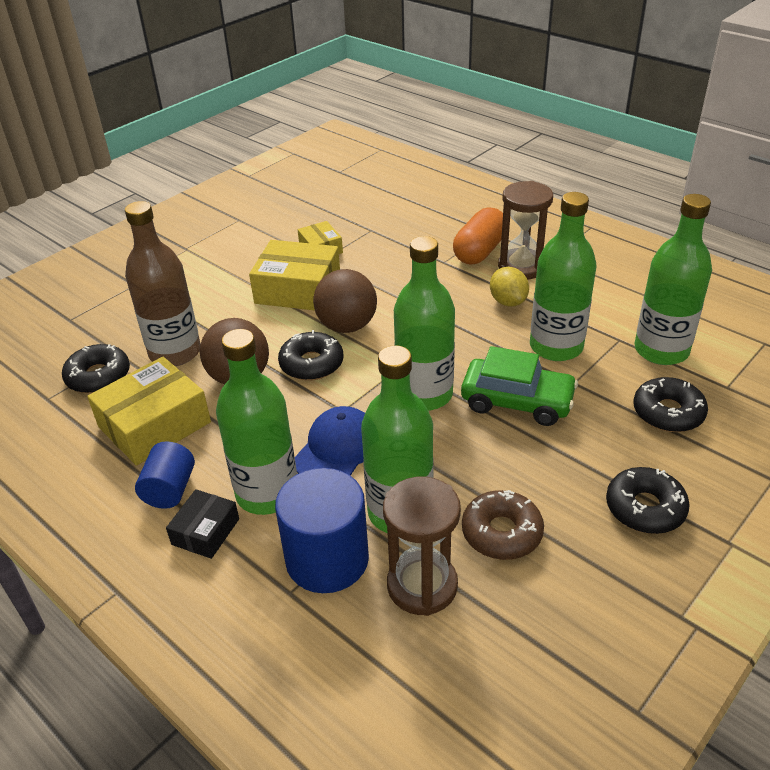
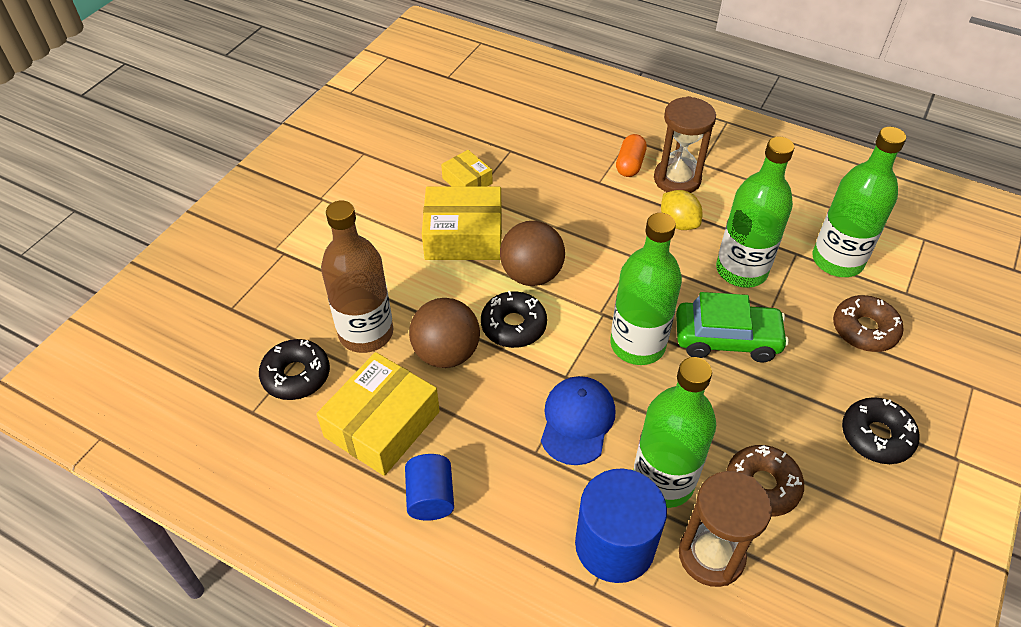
camera: 15 degrees left, 10 degrees up
(205, 531) = (486, 538): black box -> none
(267, 493) = (529, 483): green bottle -> none
(479, 251) = (630, 164): orange capsule -> orange capsule, size x0.66
(668, 413) = (864, 330): black donut -> brown donut

